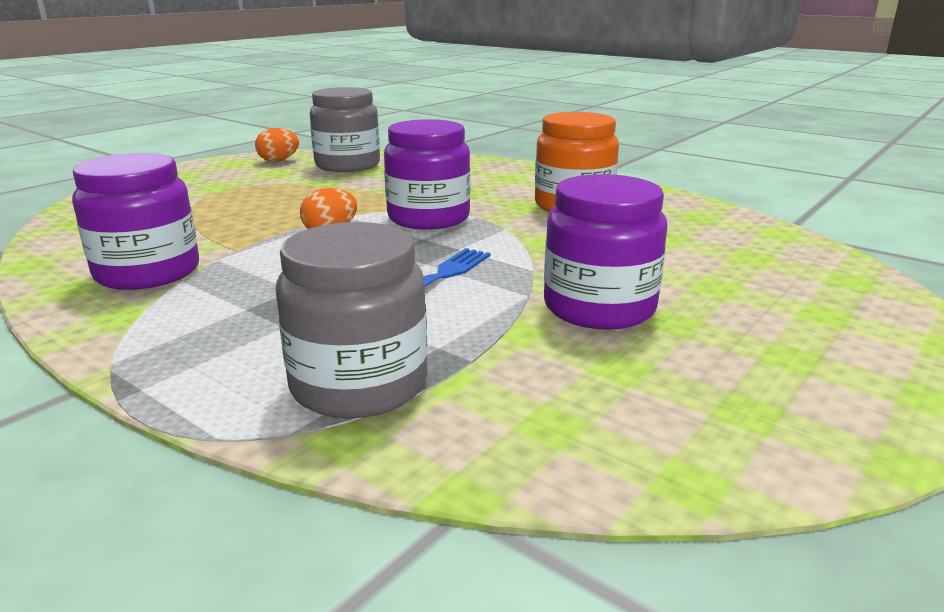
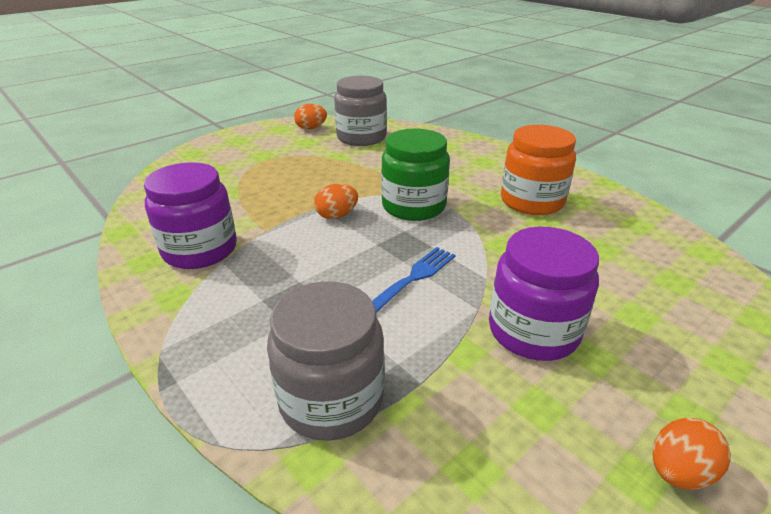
camera: 10 degrees right, 10 degrees up
(428, 218) = (413, 206): purple jar -> green jar
(790, 400) = (678, 471): none -> orange egg

